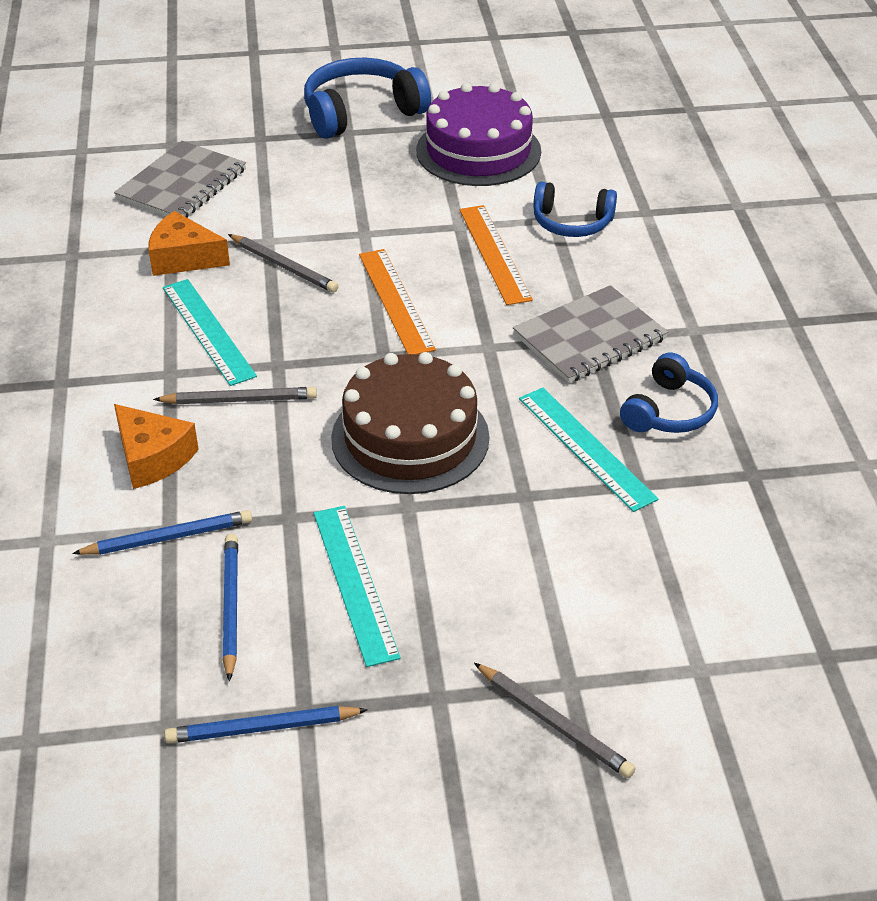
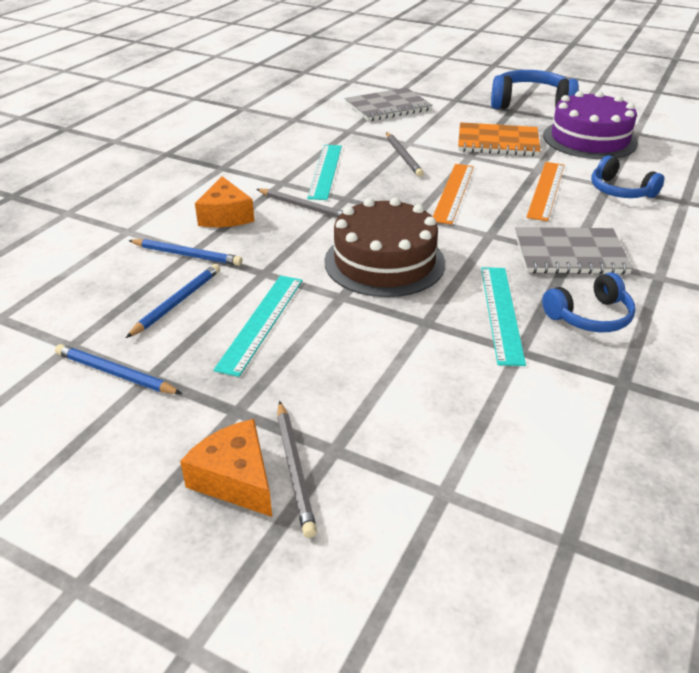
camera: 35 degrees right, 5 degrees down
(183, 258) = (351, 137): orange cheese -> orange cheese (236, 479)
(377, 196) = (498, 142): none -> orange notebook

